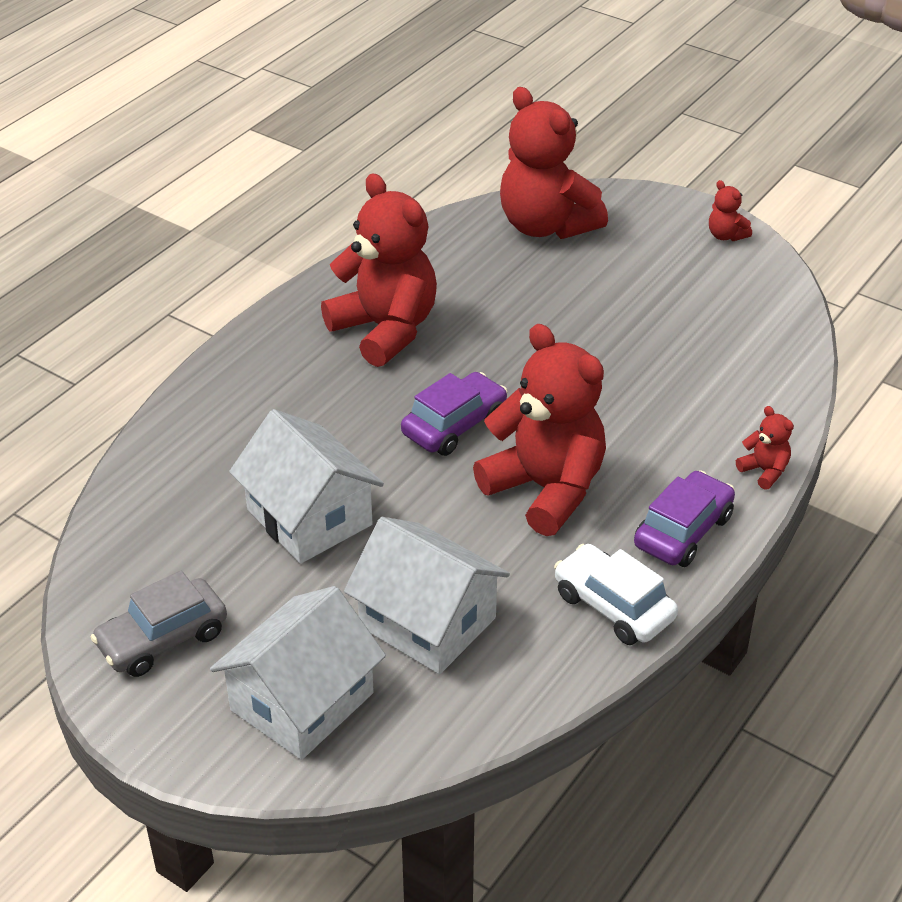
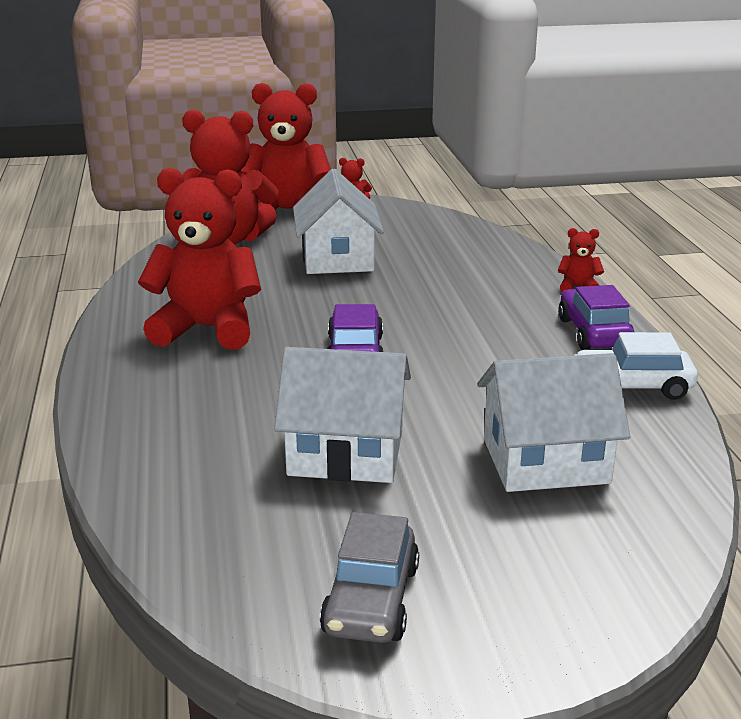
camera: 45 degrees left, 15 degrees down
(302, 701) = (556, 563): white house -> white house (337, 259)
(545, 489) = (478, 354): red teddy bear -> red teddy bear (287, 211)

